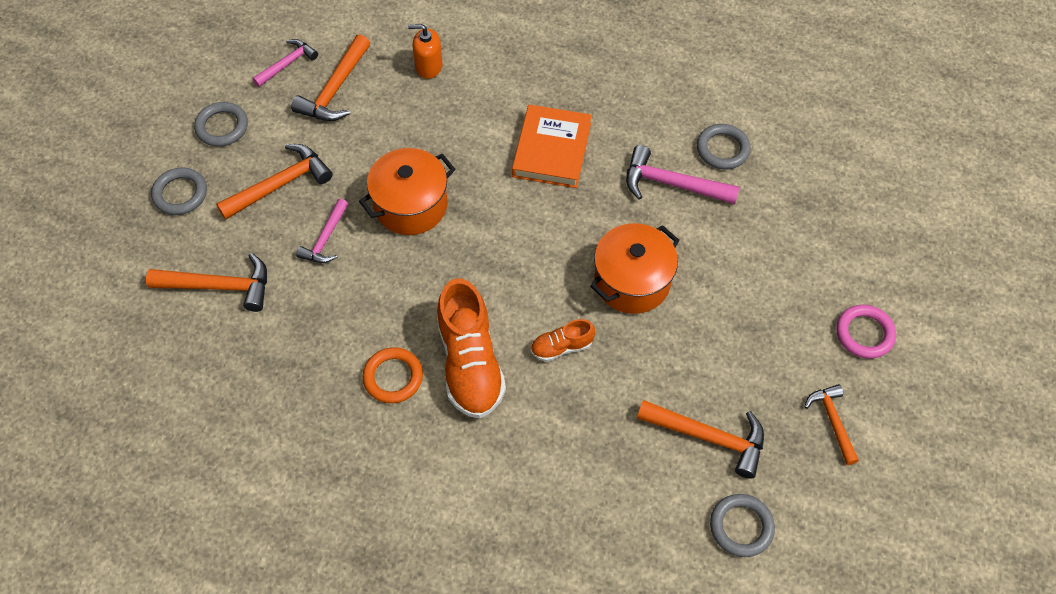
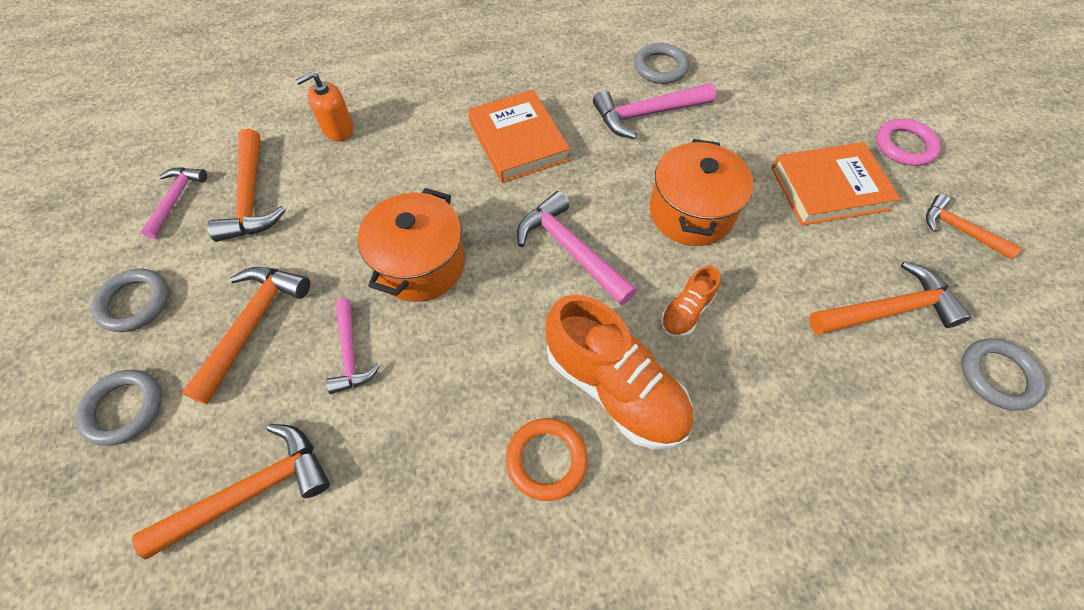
camera: 35 degrees left, 0 degrees up
(519, 256) = (570, 250): none -> pink hammer
(760, 328) = (829, 188): none -> orange book

